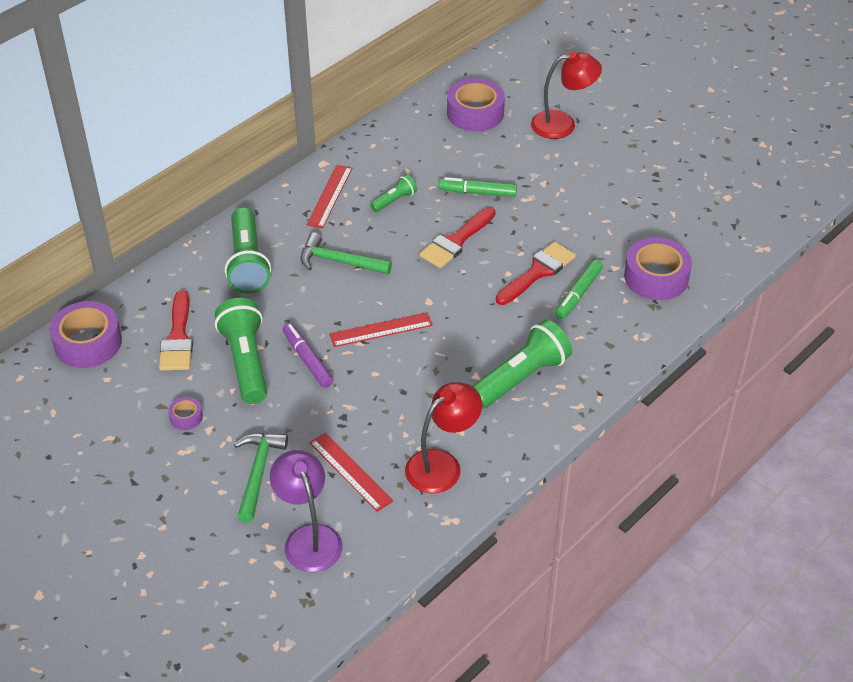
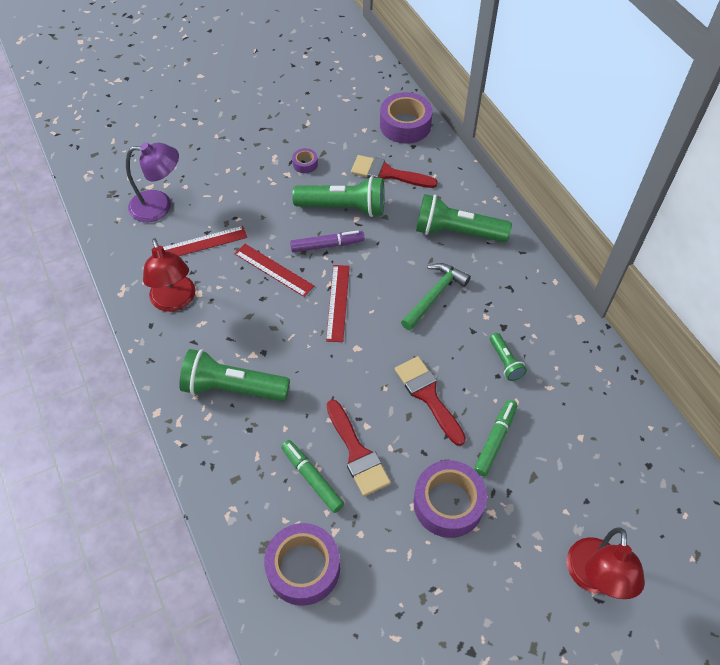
camera: 110 degrees right, 10 degrees up
(258, 473) = (232, 192): green hammer -> none
(329, 196) = (528, 311): red ruler -> red ruler (274, 270)
(475, 113) = (635, 486): purple tape -> purple tape (448, 503)
(521, 378) = (233, 388): green flashlight -> green flashlight turned 120 degrees clockwise

